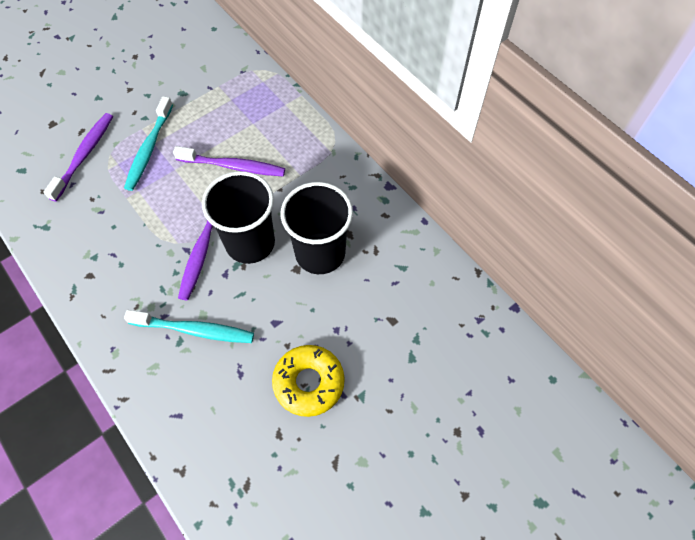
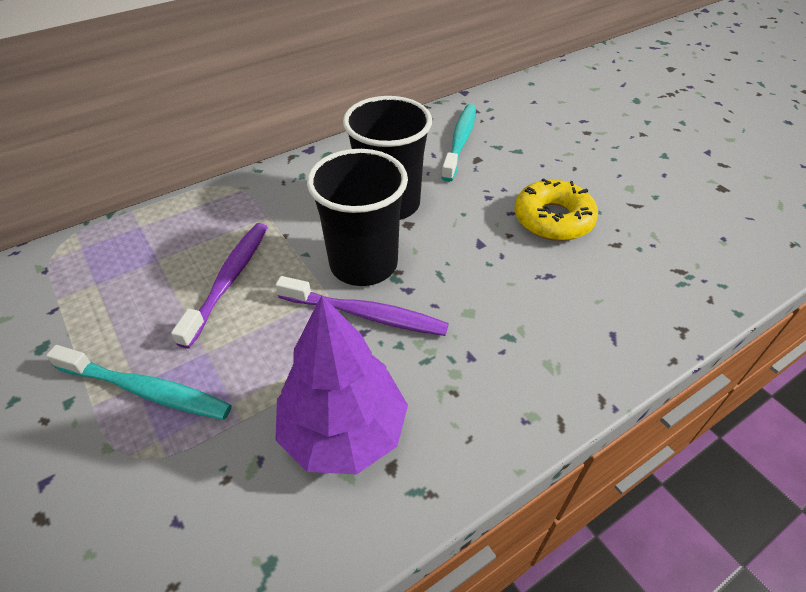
camera: 85 degrees left, 15 degrees down
(84, 155) = (111, 504): purple toothbrush -> none
(114, 248) = (343, 431): none -> purple tree
(194, 330) = (491, 320): turquoise toothbrush -> turquoise toothbrush (460, 141)

